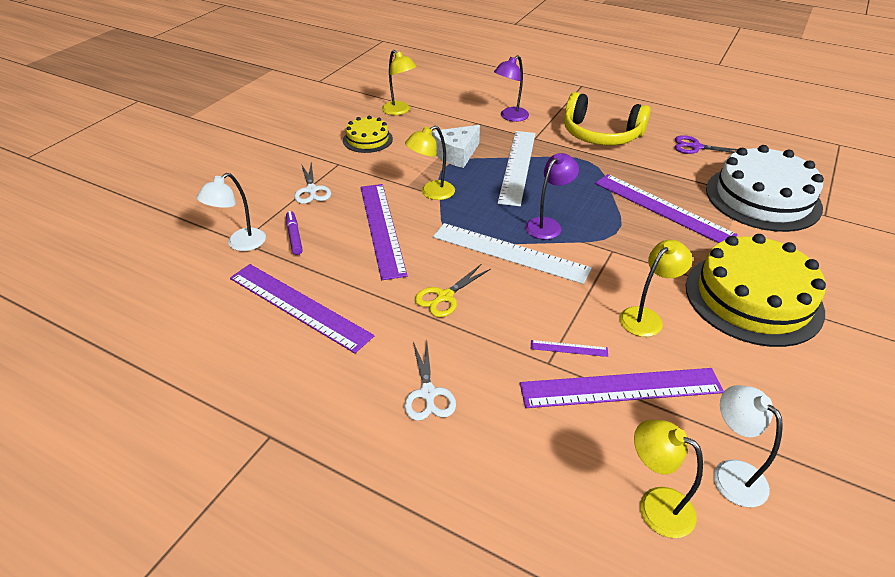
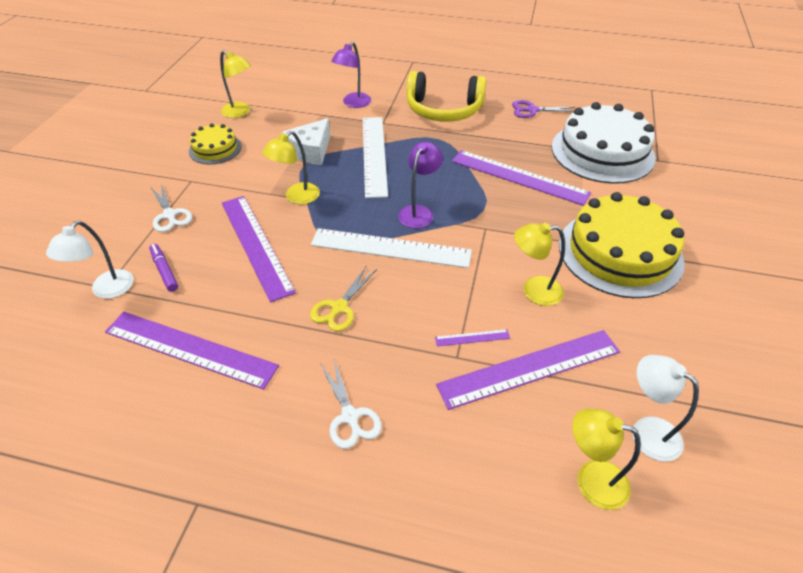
camera: 15 degrees left, 5 degrees up
(646, 317) = (533, 290): yellow lamp -> yellow lamp turned 120 degrees counterclockwise

